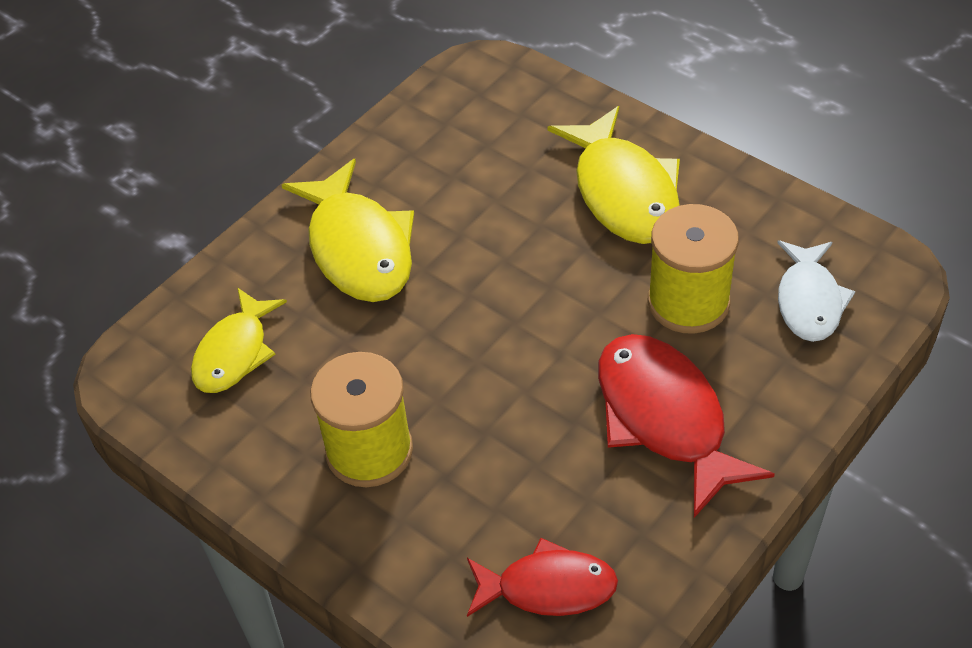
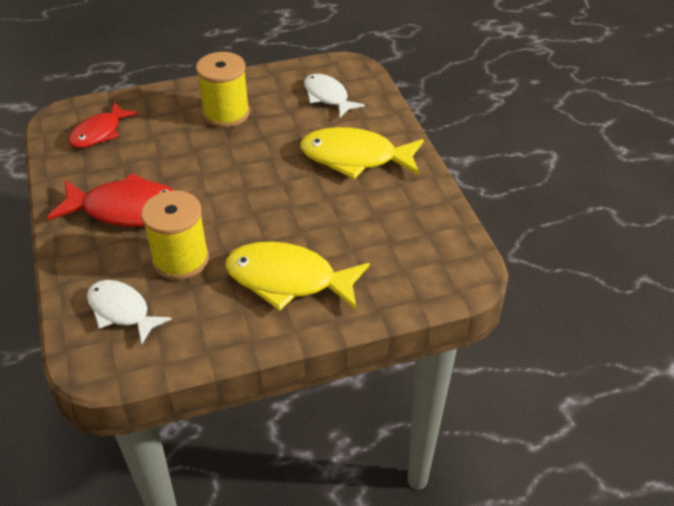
camera: 120 degrees right, 5 degrees down
(235, 352) = (327, 97): yellow fish -> white fish

